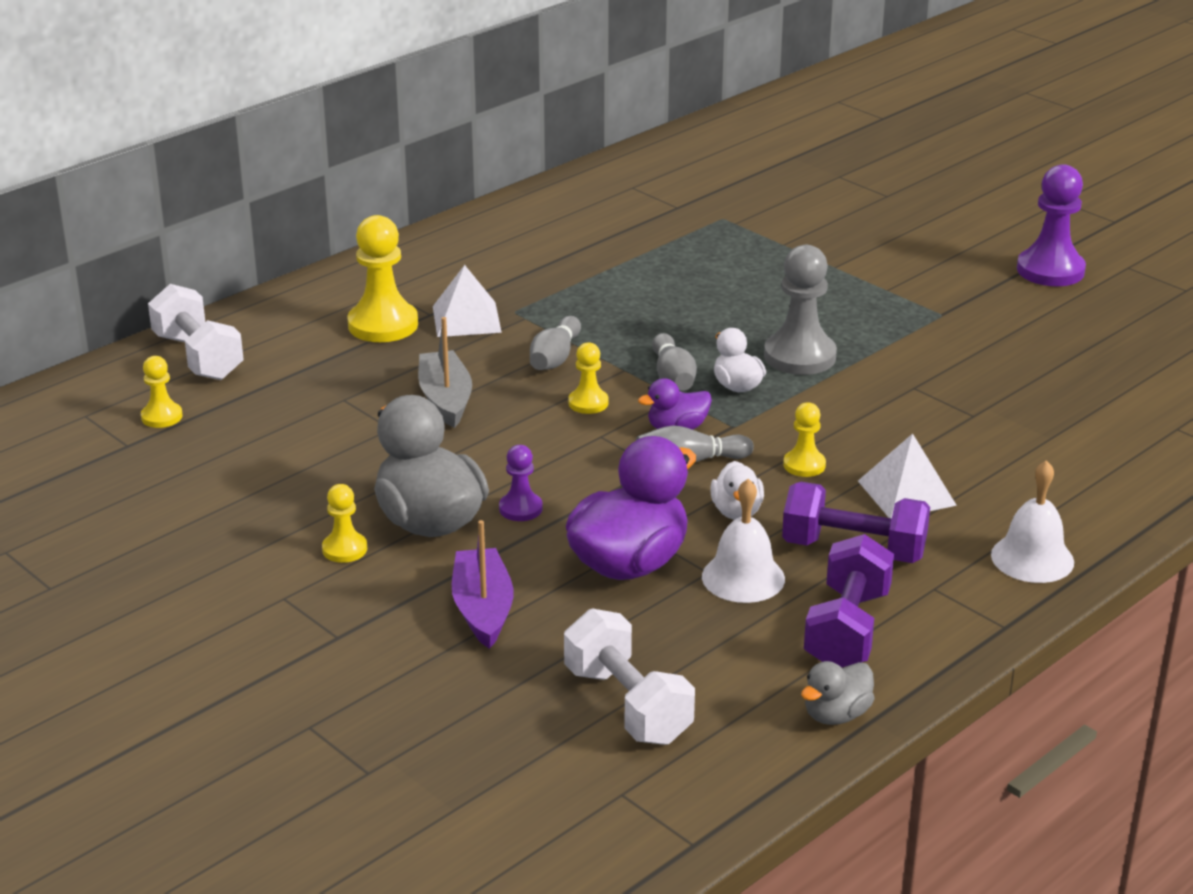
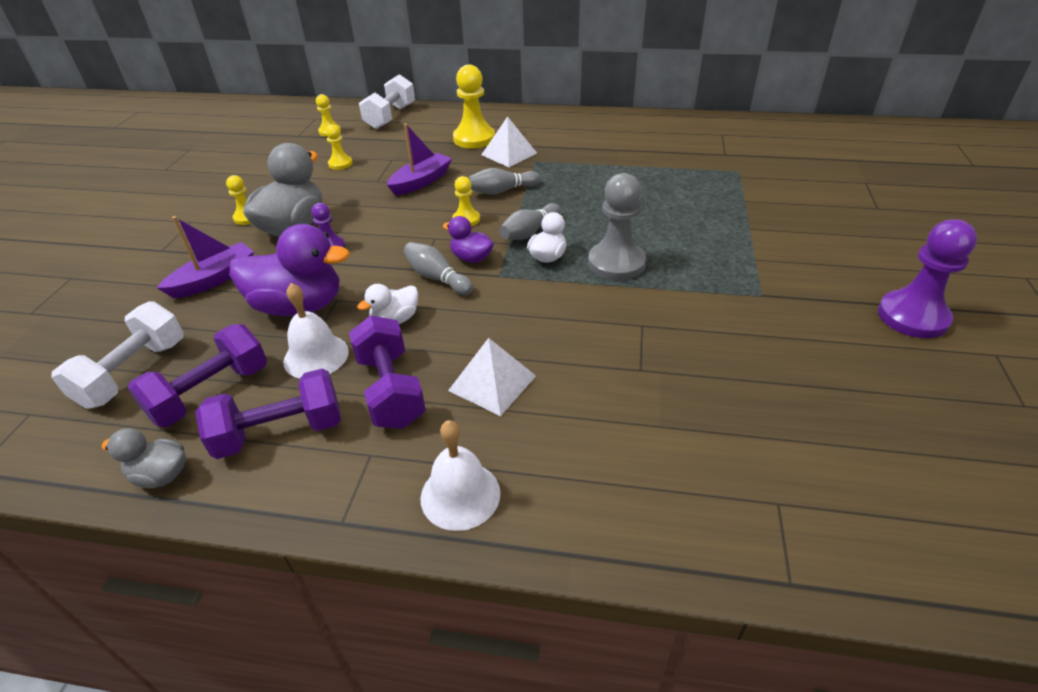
camera: 55 degrees right, 10 degrees up
(445, 399) = (421, 182): grey boat -> purple boat
(731, 659) = (211, 393): none -> purple dumbbell
(804, 465) = (481, 322): yellow pawn -> yellow pawn (340, 164)

